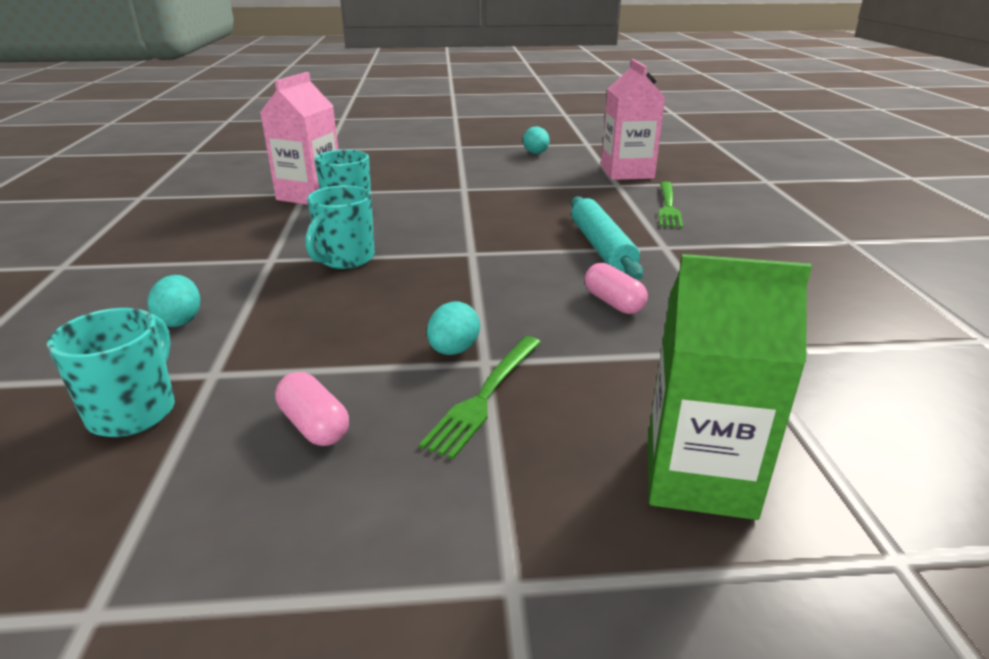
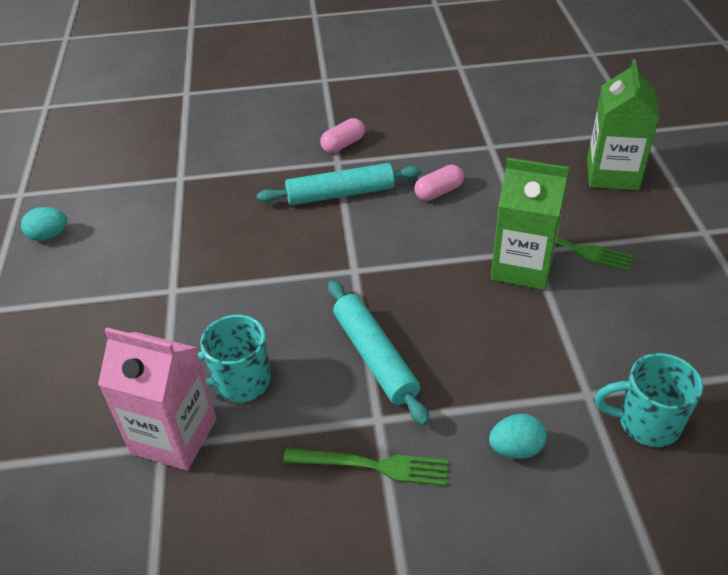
camera: 90 degrees left, 15 degrees up
(314, 425) = (626, 320): pink capsule -> pink capsule (343, 145)
(345, 259) = (375, 357): turquoise mug -> turquoise rolling pin
(453, 350) = (522, 266): turquoise egg -> green carton
(627, 172) = (142, 170): pink carton -> none
(668, 206) = (246, 152): green fork -> green fork (371, 466)

